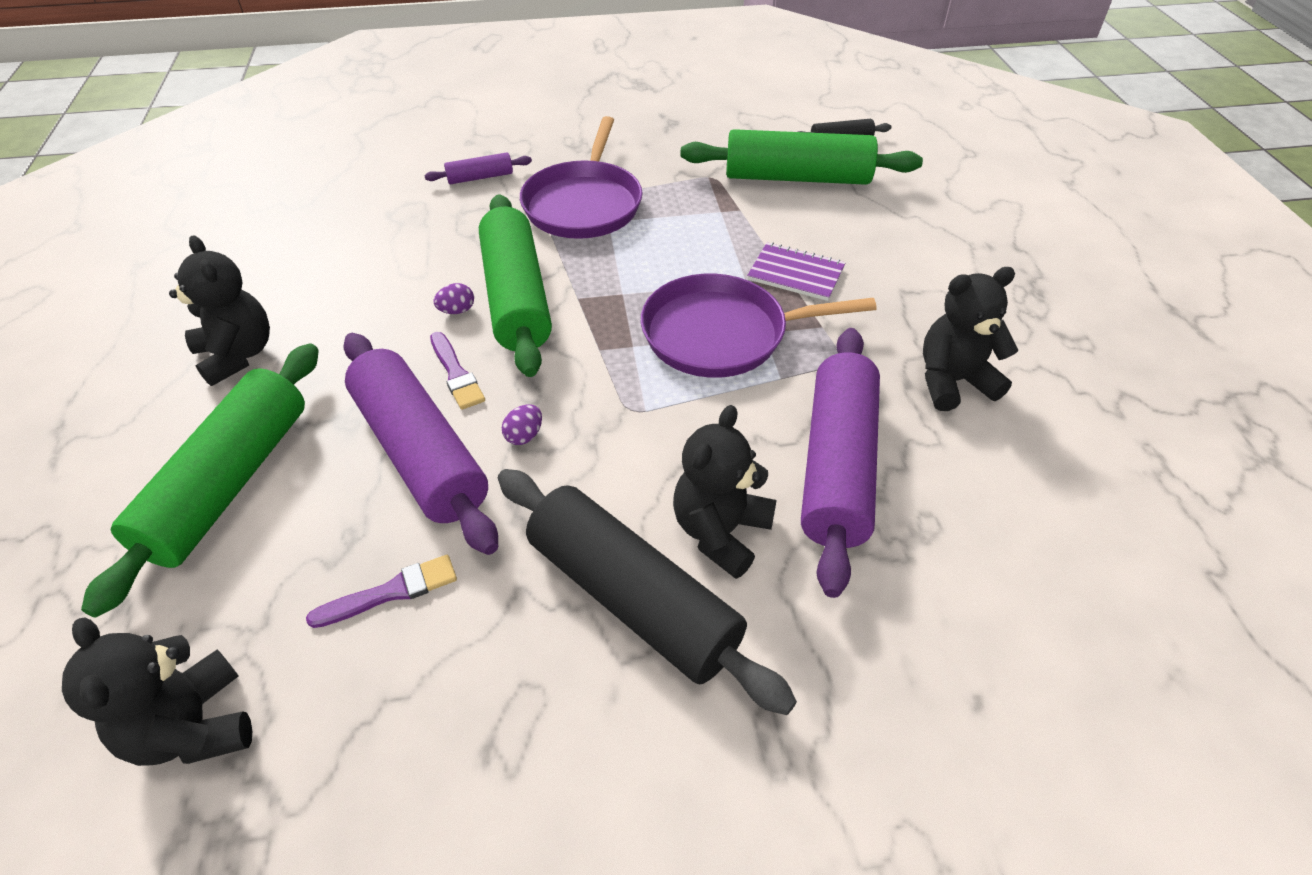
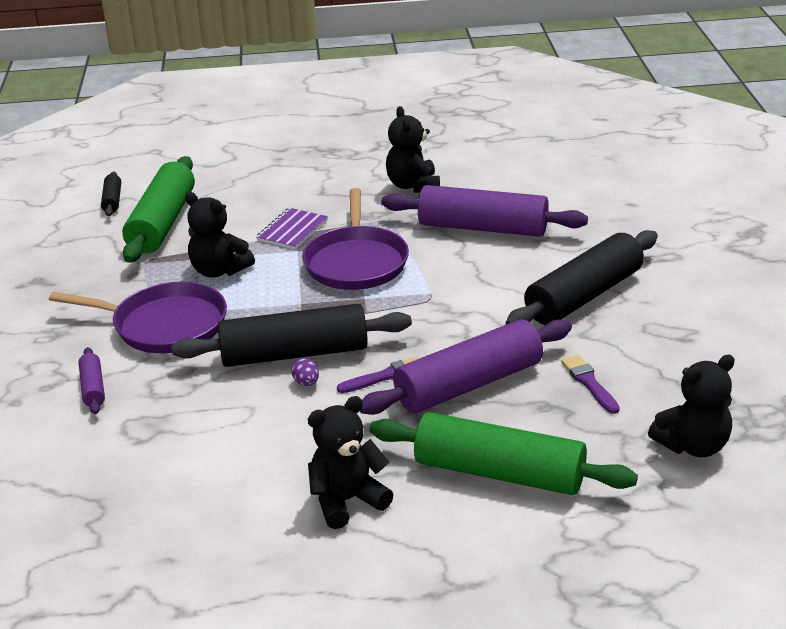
camera: 85 degrees left, 15 degrees down
(516, 297) = (294, 354): green rolling pin -> black rolling pin
(524, 436) = (453, 340): purple egg -> none
(720, 532) = (534, 267): black teddy bear -> black teddy bear (219, 271)

